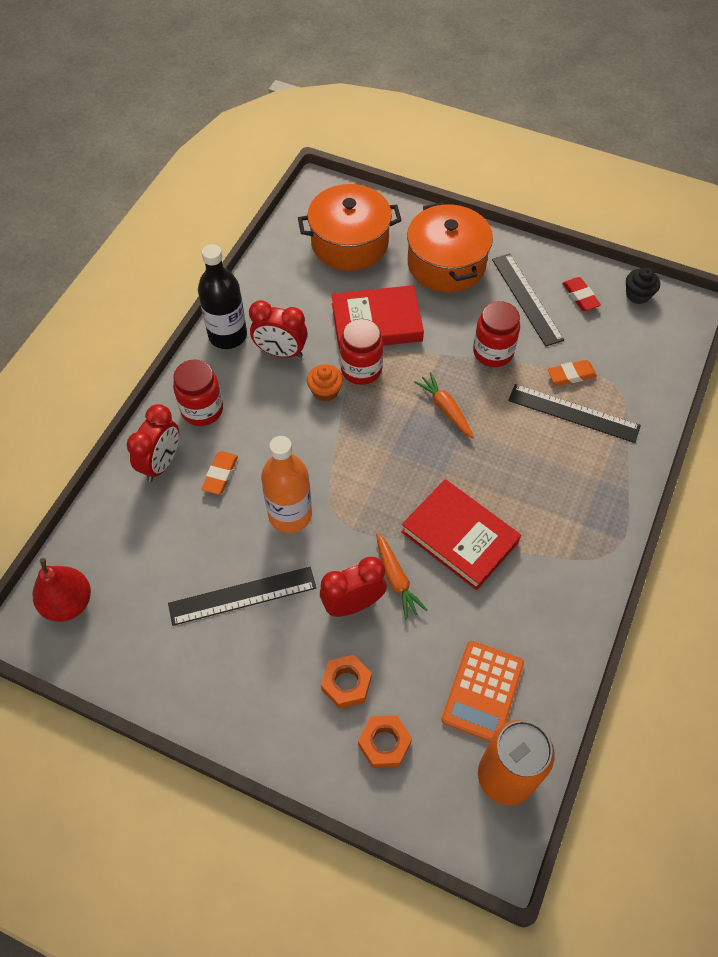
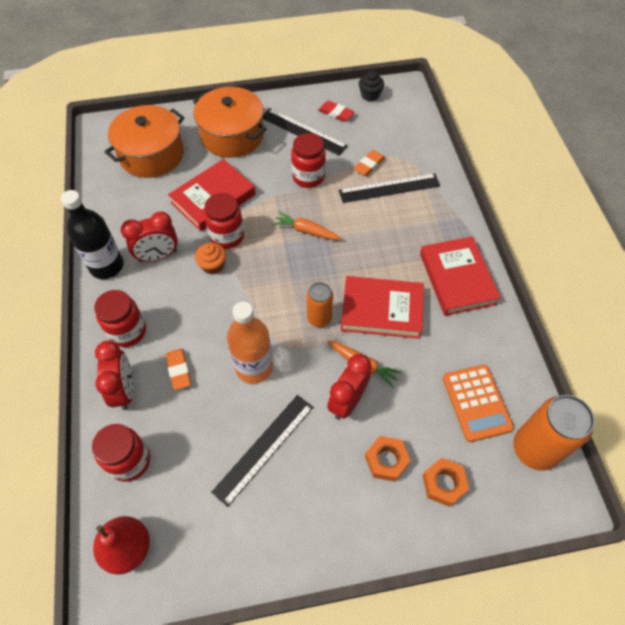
camera: 35 degrees left, 0 degrees up
(121, 529) = (129, 461): none -> red jar
(389, 506) = (319, 318): none -> orange can
(569, 554) = (457, 279): none -> red book

